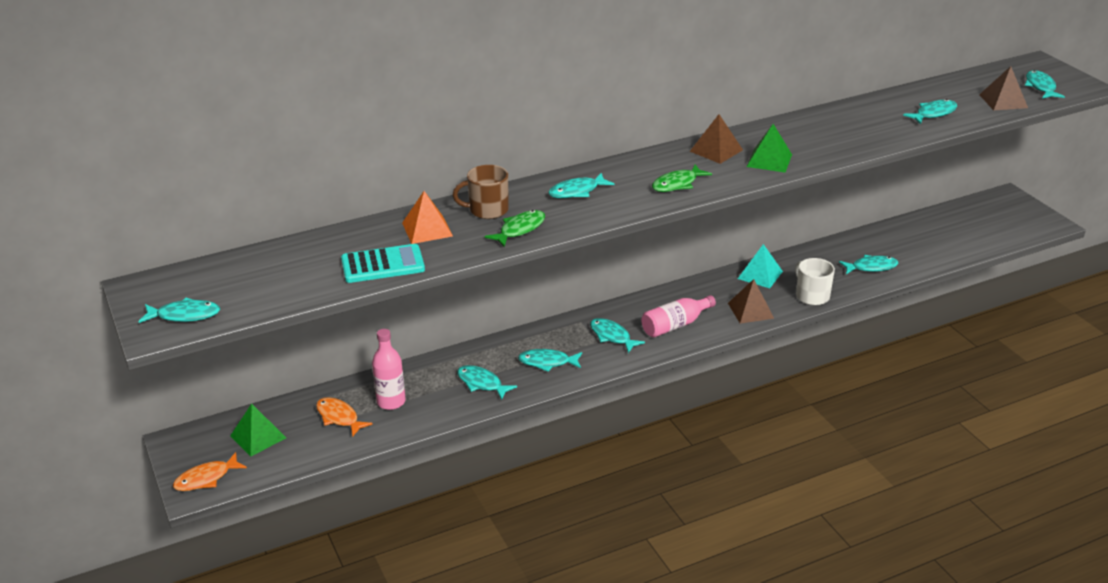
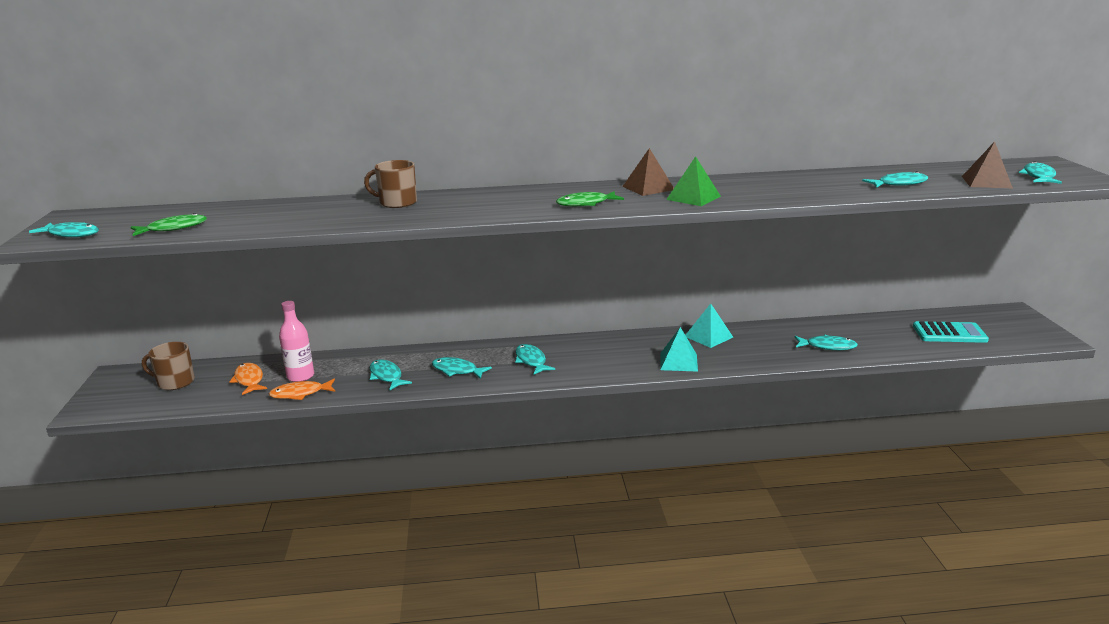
camera: 20 degrees right, 10 degrees down
(206, 478) = (105, 403): orange fish -> orange fish (300, 394)
(258, 437) = (175, 382): green pyramid -> brown mug
(383, 265) = (264, 224): turquoise calculator -> turquoise calculator (949, 333)
(427, 229) = (331, 208): orange pyramid -> none
(520, 229) = (407, 216): green fish -> green fish (173, 228)
(577, 191) = (488, 200): turquoise fish -> none
(675, 325) = (596, 362): pink bottle -> none
(750, 310) = (678, 362): brown pyramid -> turquoise pyramid
(811, 296) = (749, 359): white mug -> none

